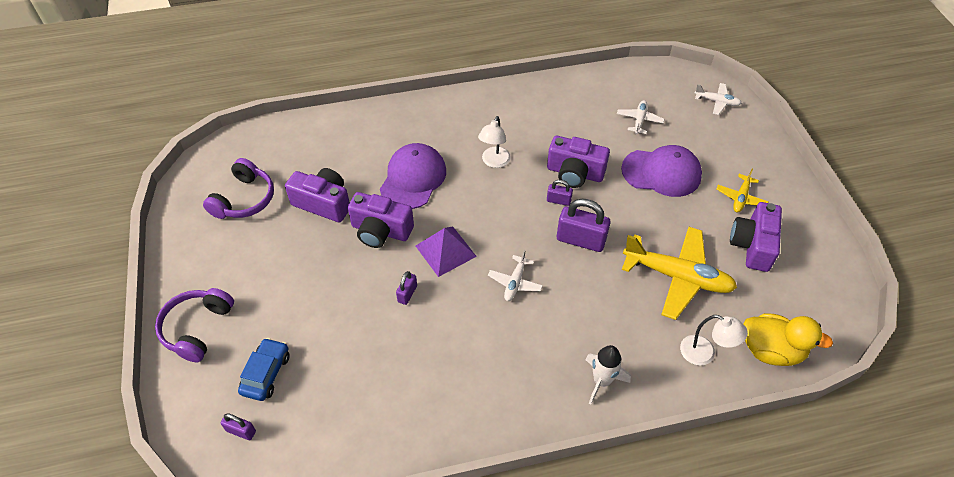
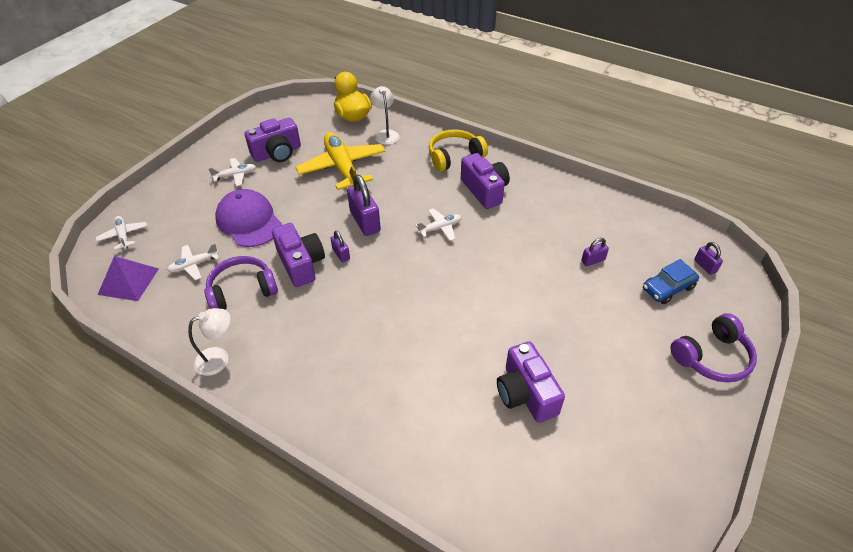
camera: 135 degrees left, 5 degrees down
(244, 199) = (603, 461): purple headphones -> purple headphones (242, 291)
(380, 231) = (497, 329): purple camera -> purple camera (485, 190)
(407, 294) = (521, 270): purple padlock -> purple padlock (593, 260)
(413, 178) = (424, 356): purple cap -> none
(445, 251) = (463, 279): purple pyramid -> purple pyramid (128, 281)
(494, 162) = (343, 318): white lamp -> white lamp (219, 358)
(601, 381) = (454, 157): white rocket -> yellow headphones
(741, 198) = (235, 175): yellow plane -> white plane

